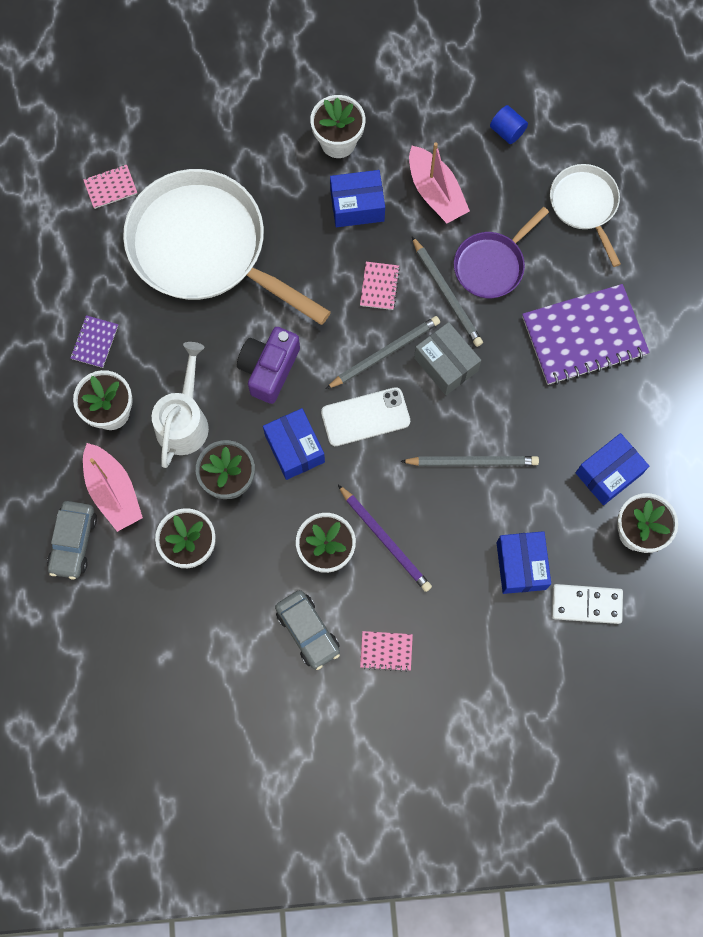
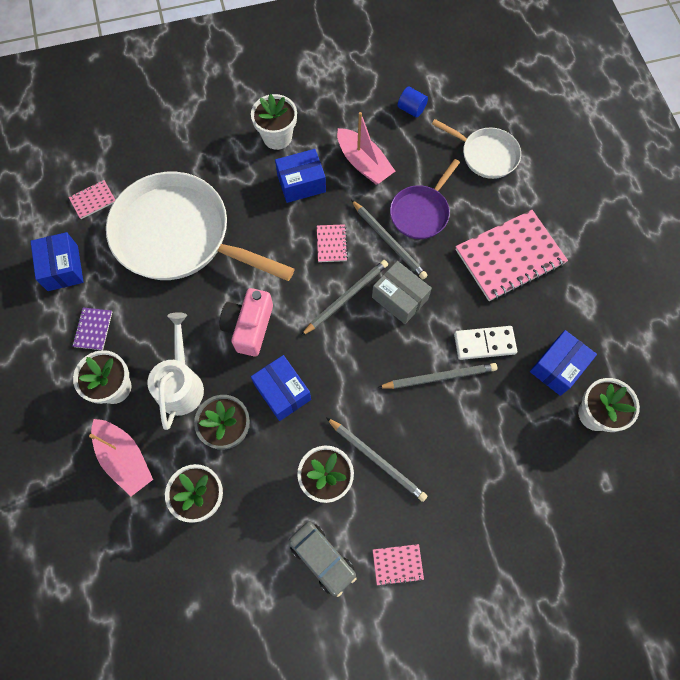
camera: 10 degrees left, 5 degrees down
(73, 542) = (93, 512): grey car -> none
(269, 369) = (249, 327): purple camera -> pink camera
(365, 417) = (339, 354): white phone -> none
(385, 539) = (377, 459): purple pencil -> grey pencil
(521, 565) = (501, 462): blue box -> blue box (63, 268)
(584, 336) = (509, 257): purple notebook -> pink notebook
(585, 205) = (486, 155): white pan -> white pan turned 150 degrees clockwise
(586, 604) = (567, 487): white domino -> white domino (484, 344)

